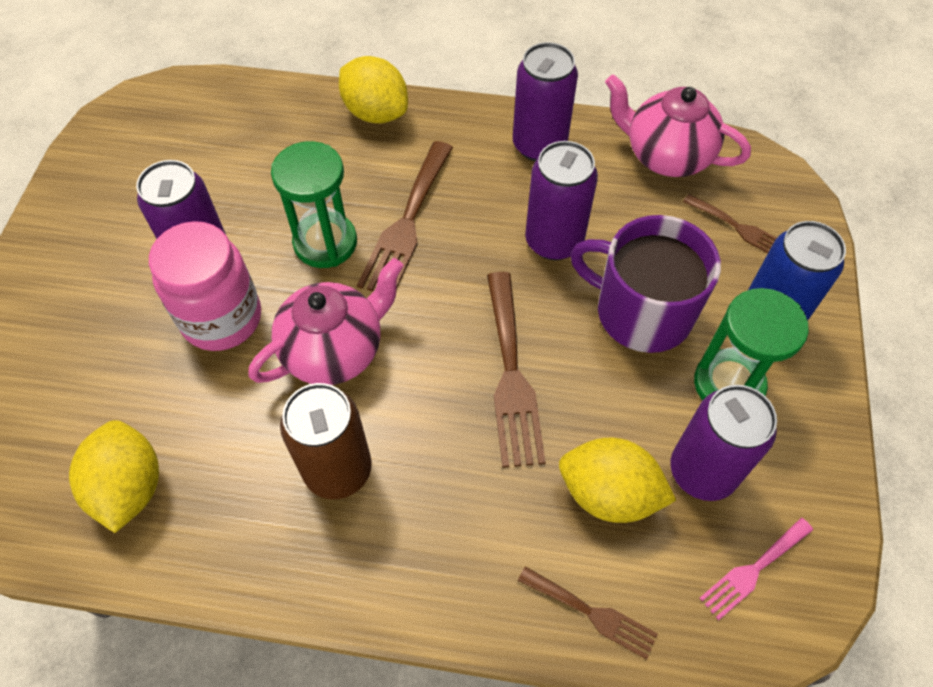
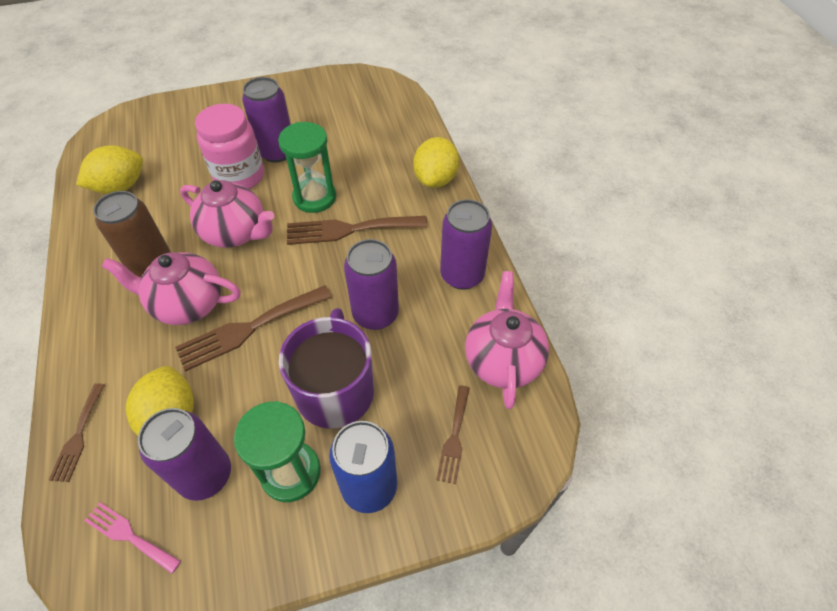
camera: 65 degrees right, 5 degrees down
(433, 438) = (187, 304): none -> pink teapot

